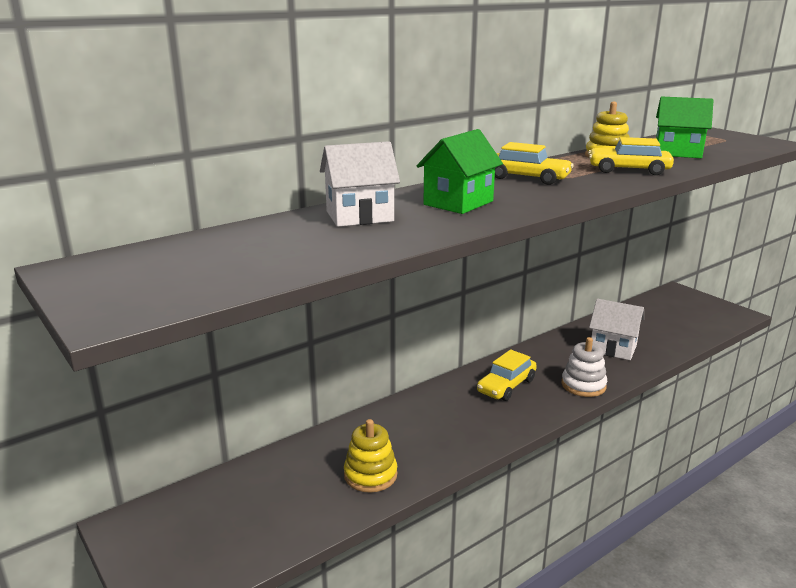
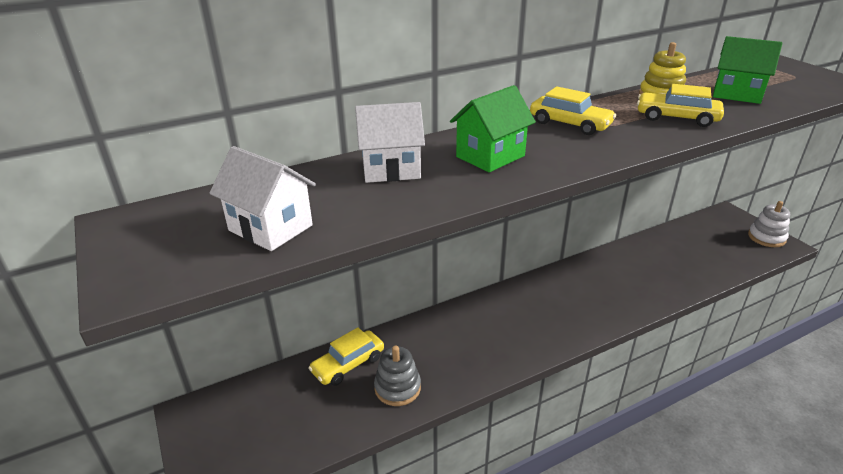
camera: 10 degrees right, 10 degrees up
(370, 475) = (397, 388): yellow stacking toy -> grey stacking toy
(506, 386) = (538, 306): yellow car -> yellow car (348, 364)
(583, 385) = (611, 312): white stacking toy -> white stacking toy (766, 237)
(613, 348) = (649, 273): white house -> white house (270, 228)

